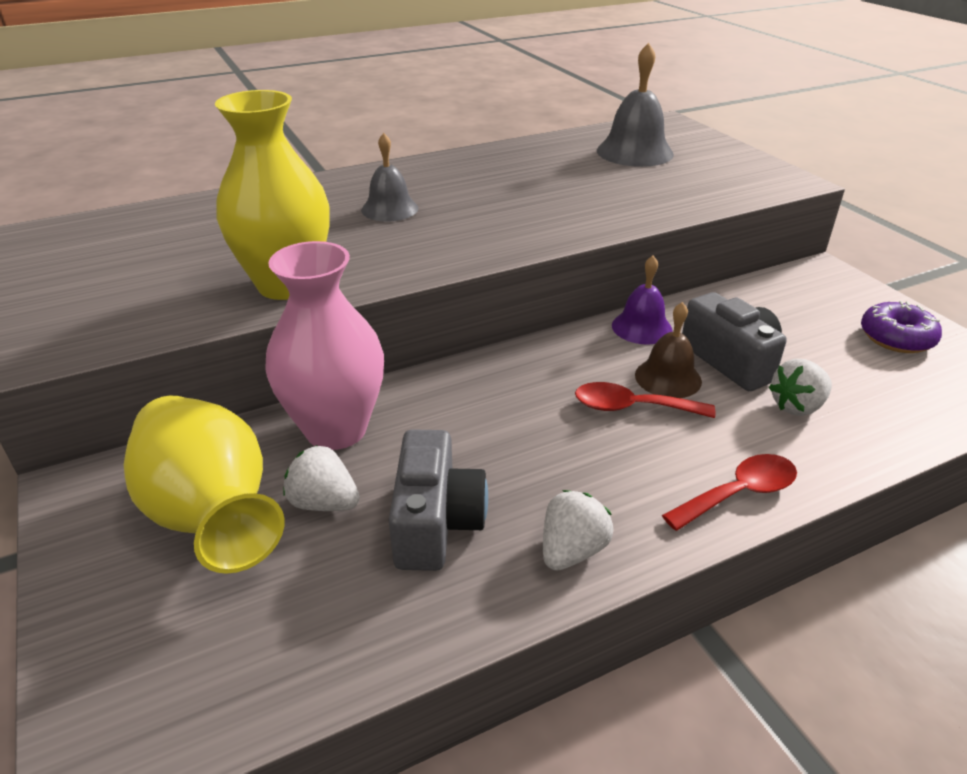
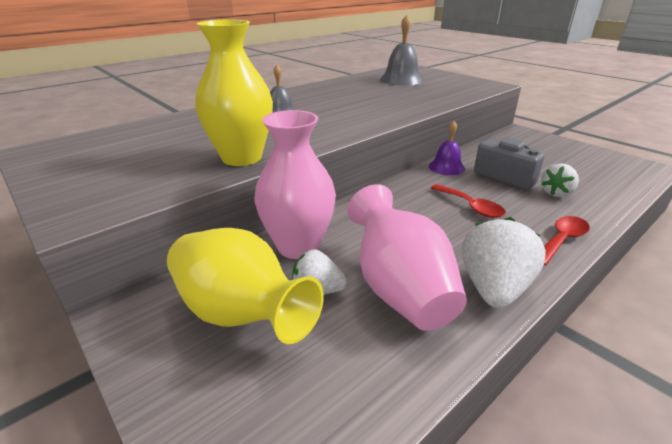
camera: 15 degrees left, 5 degrees down
(436, 522) = (399, 288): grey camera -> pink vase
(572, 551) = (493, 288): white strawberry -> white strawberry, size x1.64
(632, 407) = (471, 206): red spoon -> red spoon turned 120 degrees counterclockwise
(668, 378) = (479, 189): brown bell -> none
(896, 338) = (578, 156): purple donut -> none

